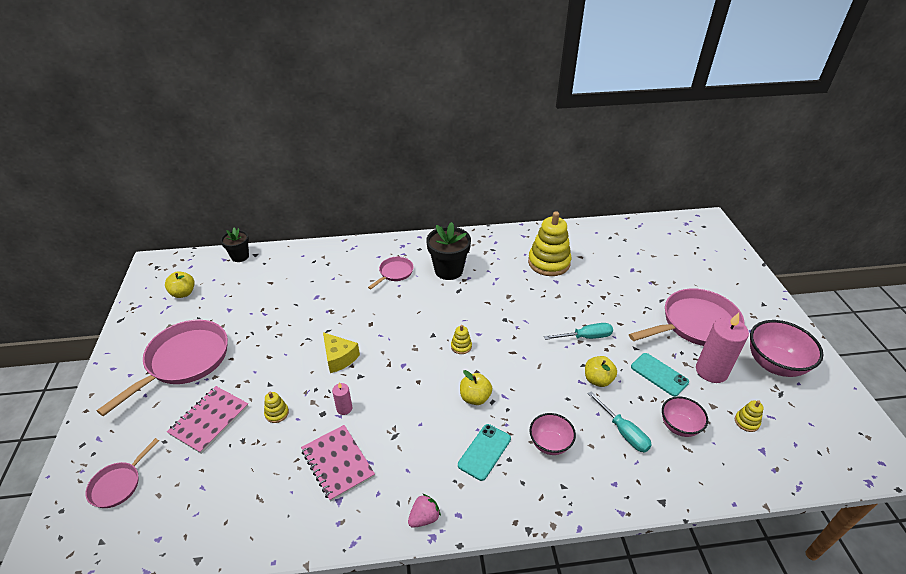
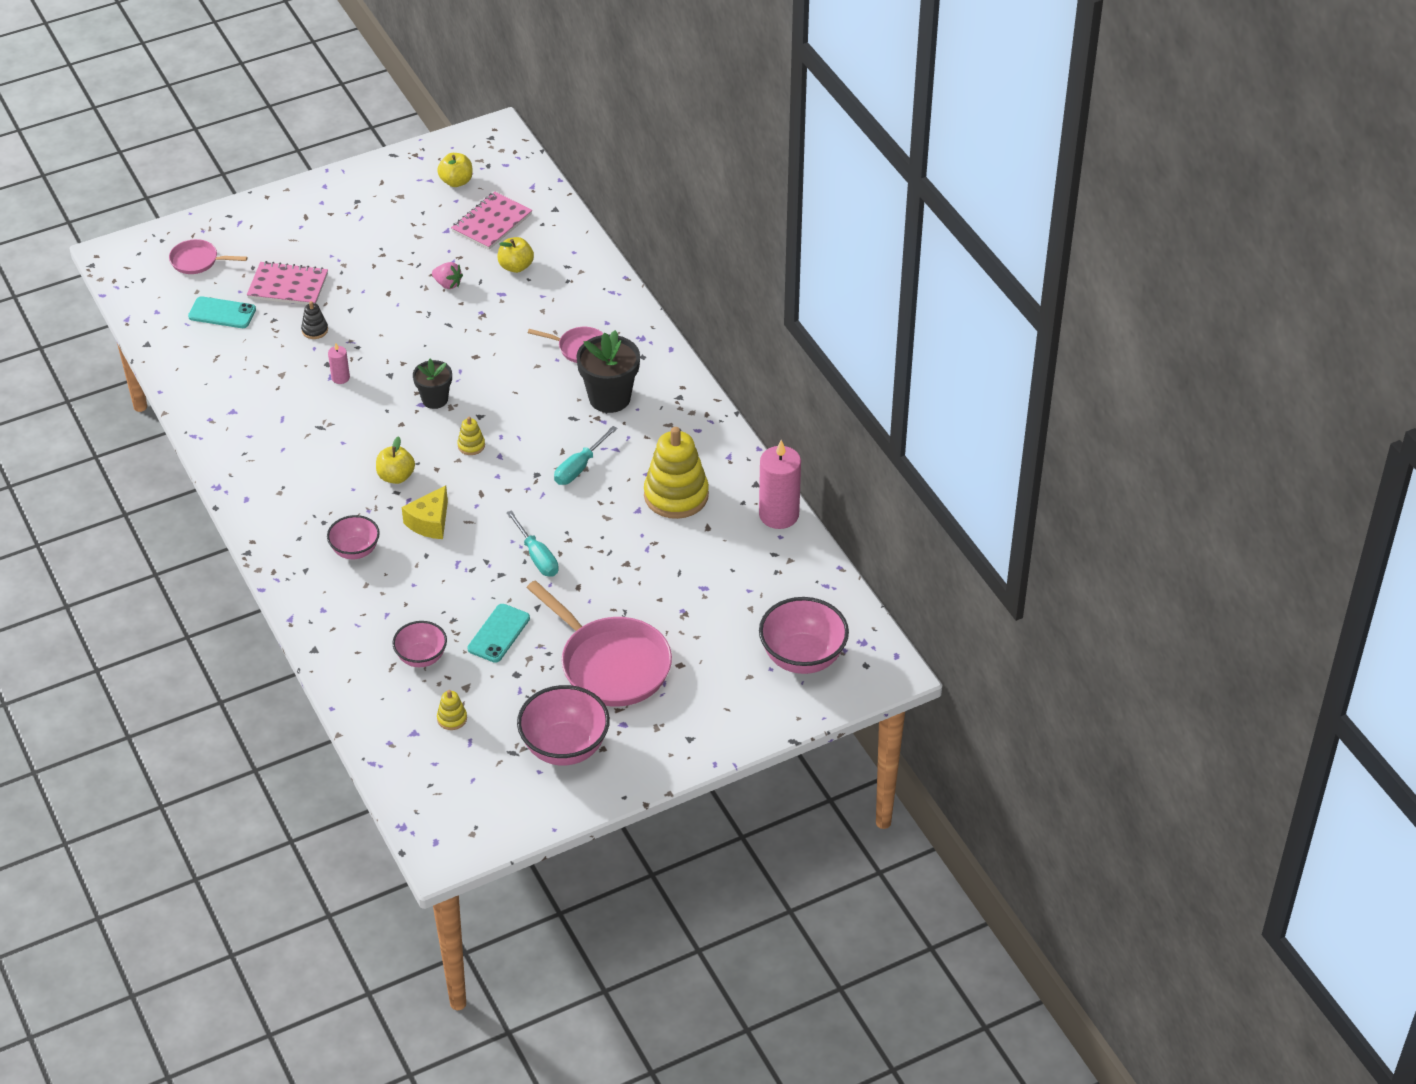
camera: 70 degrees right, 5 degrees up
(184, 361) = (355, 232): pink pan -> none
(240, 256) = (544, 197): black flower pot -> black flower pot (435, 399)
(277, 413) = (315, 330): yellow stacking toy -> black stacking toy
(337, 463) = (272, 396): pink notebook -> pink notebook (491, 223)
(339, 358) = (409, 349): yellow cheese -> yellow cheese (430, 522)
(424, 518) = (234, 475): pink strawberry -> pink strawberry (448, 284)
(484, 452) = (325, 501): turquoise phone -> turquoise phone (222, 313)
(598, 380) = (466, 578): yellow apple -> yellow apple (516, 266)
(623, 432) = (395, 609): turquoise screwdriver -> turquoise screwdriver (579, 467)
(696, 246) = (802, 657): none -> pink bowl
(711, 371) = (525, 684): pink candle -> pink candle (779, 515)

